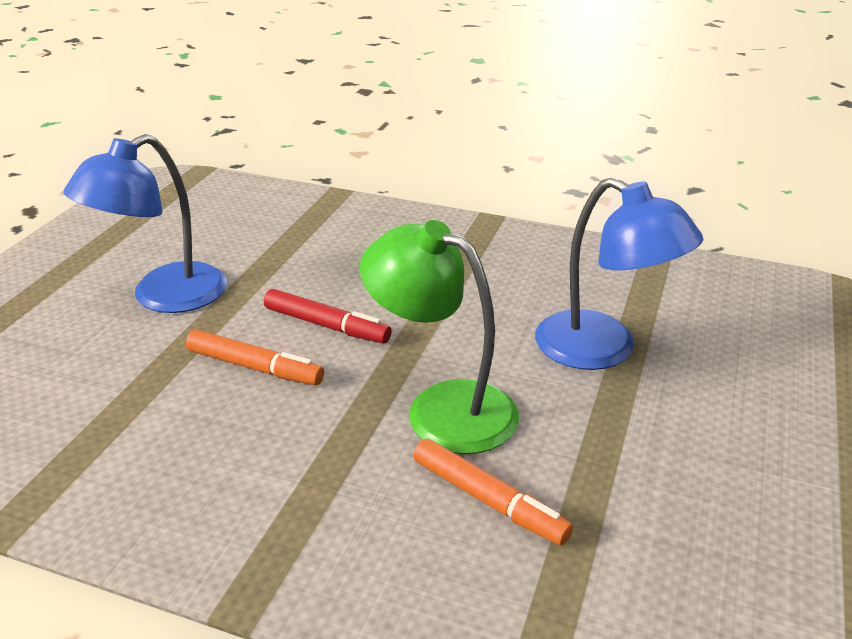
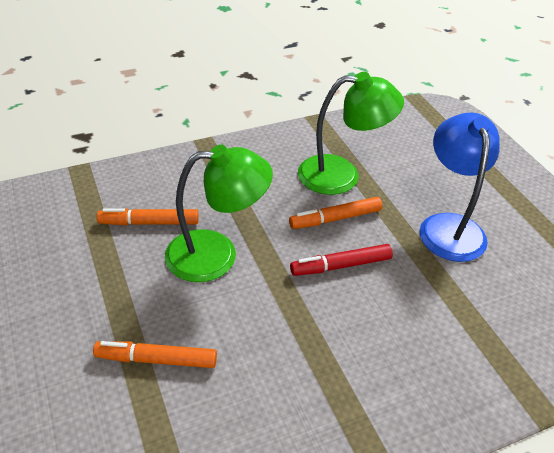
camera: 135 degrees right, 10 degrees up
(153, 410) = (341, 175): none -> green lamp
(602, 350) = (157, 360): blue lamp -> orange marker

